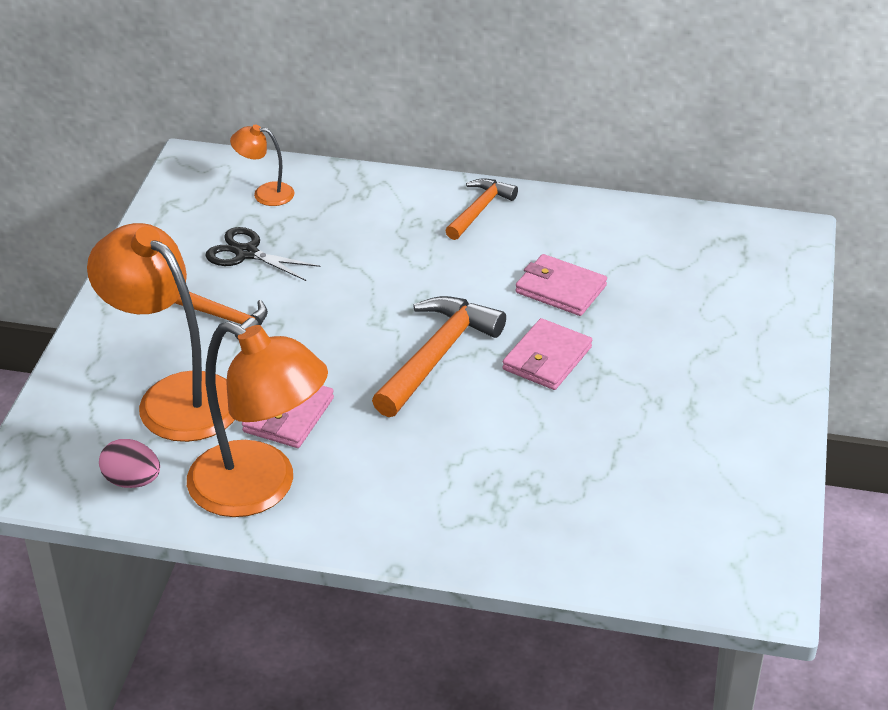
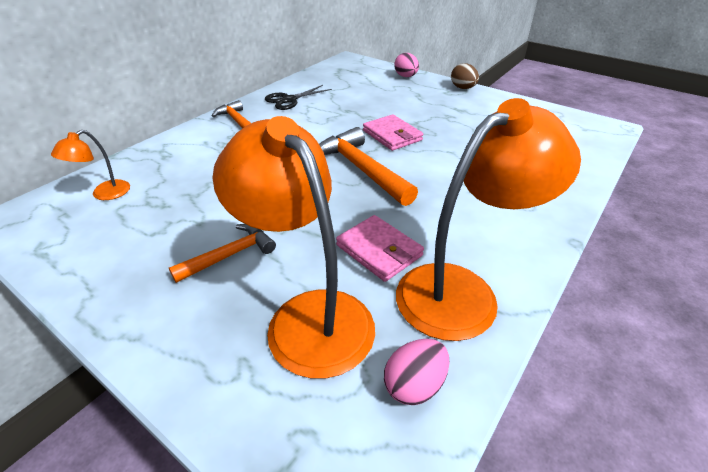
camera: 65 degrees left, 0 degrees up
(175, 396) = (308, 315): orange lamp -> orange lamp turned 75 degrees clockwise
(246, 253) = (163, 222): black scissors -> black scissors (289, 100)
(560, 289) = (335, 117): pink wallet -> none
(775, 318) = (406, 76): none -> pink egg
(784, 395) = (463, 88): none -> brown egg

